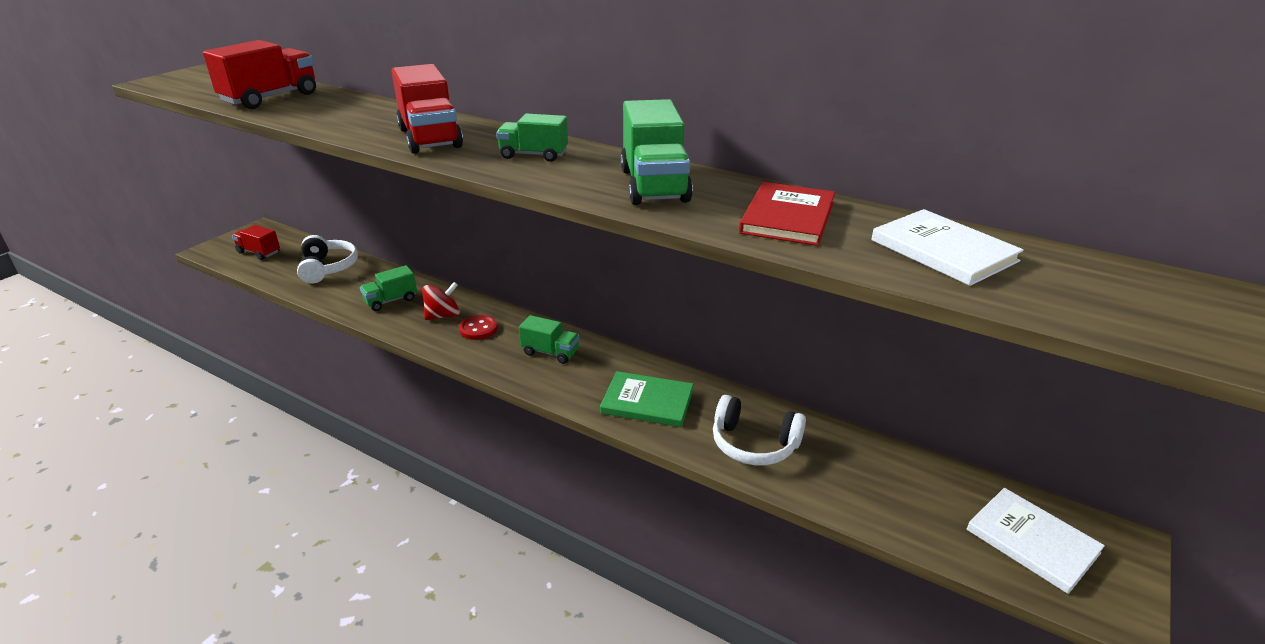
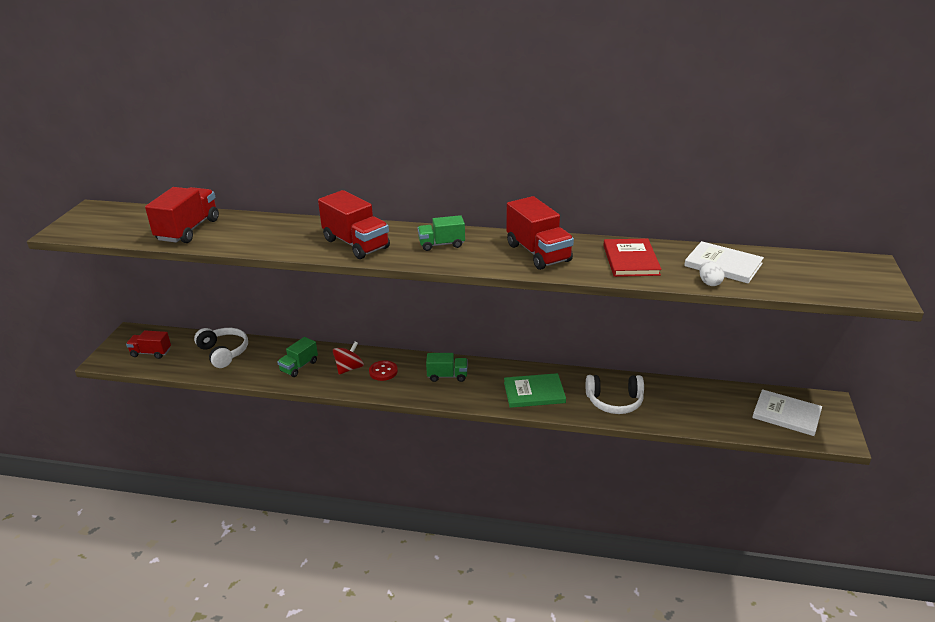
camera: 20 degrees left, 0 degrees up
(654, 185) = (538, 253): green truck -> red truck
(897, 272) = (709, 283): none -> white egg

